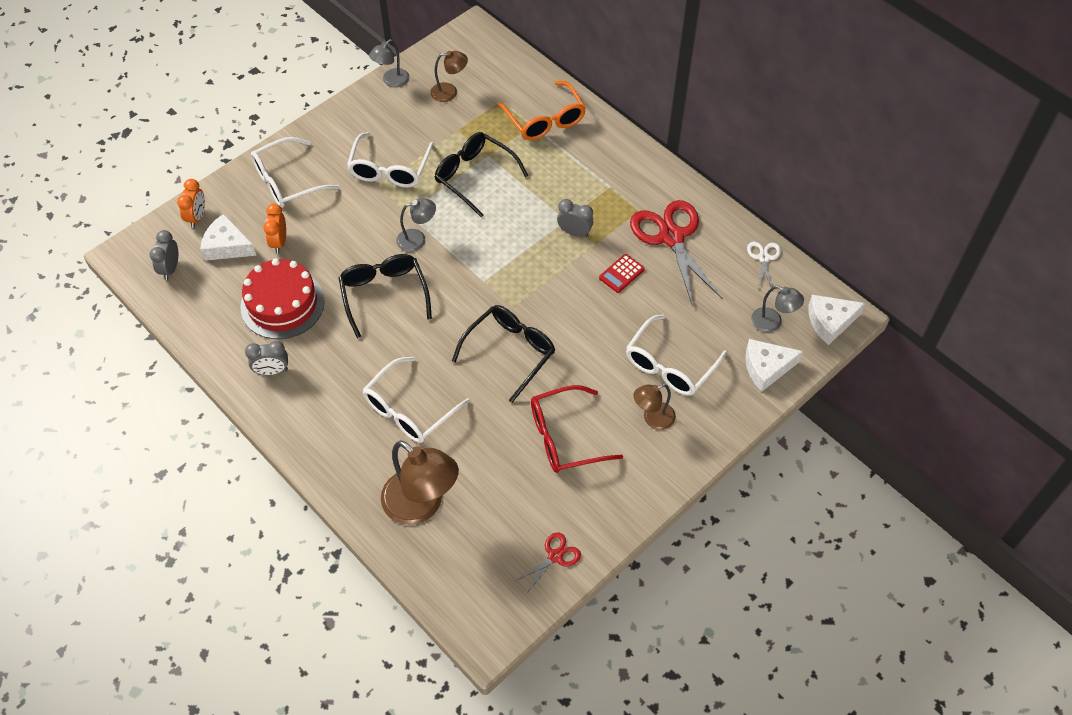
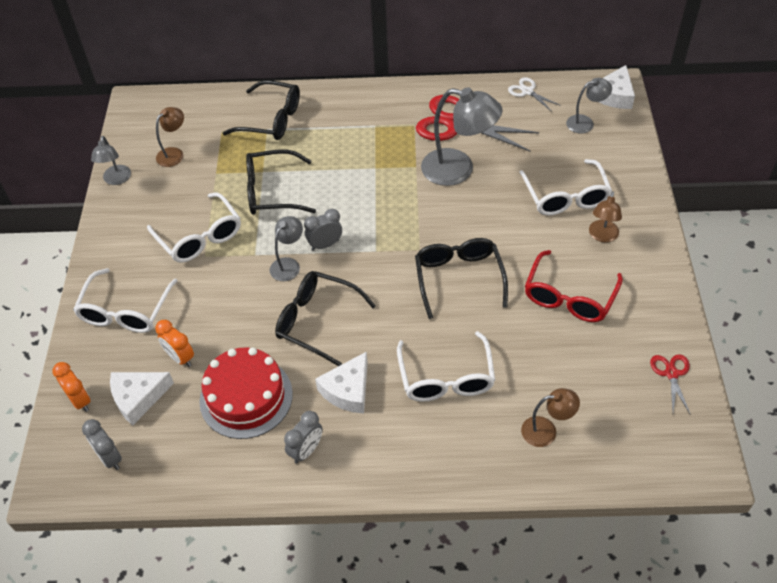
camera: 45 degrees left, 5 degrees down
(421, 505) = (546, 430): brown lamp -> brown lamp, size x0.54
(545, 120) = (272, 120): orange glasses -> black glasses
(574, 232) = (392, 170): grey clock -> grey clock (325, 245)
(621, 273) = (458, 170): red calculator -> grey lamp
(766, 368) = (619, 149): white cheese -> white cheese (348, 390)

